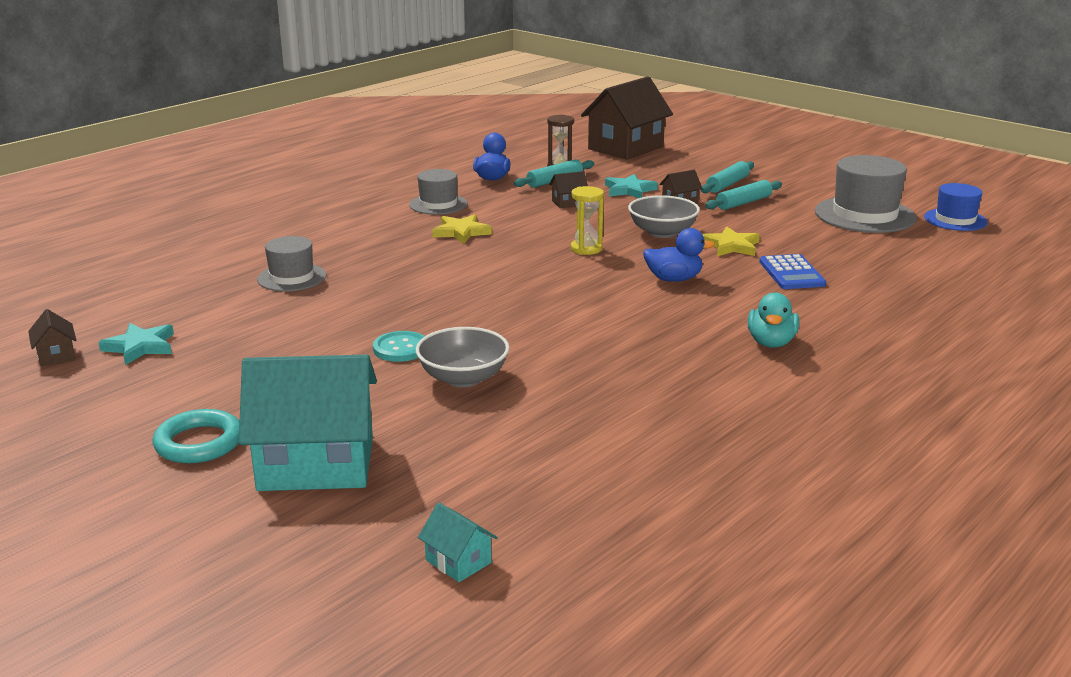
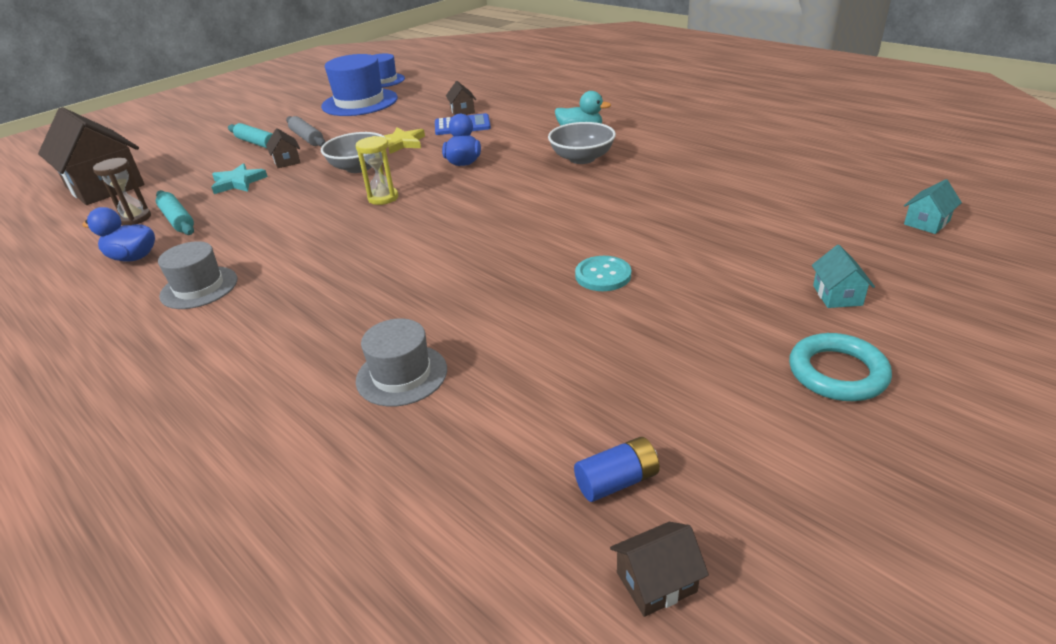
camera: 85 degrees left, 10 degrees up
(140, 347) = (617, 481): turquoise star -> blue battery
(316, 464) = (837, 295): turquoise house -> turquoise house, size x0.42
(461, 232) = (303, 265): yellow star -> none
(463, 378) = (658, 239): grey bowl -> grey bowl (582, 158)
(568, 203) = (252, 210): brown house -> brown house (462, 111)
(743, 203) = (307, 138): turquoise rolling pin -> grey rolling pin
(865, 215) = (360, 102): grey hat -> blue hat

